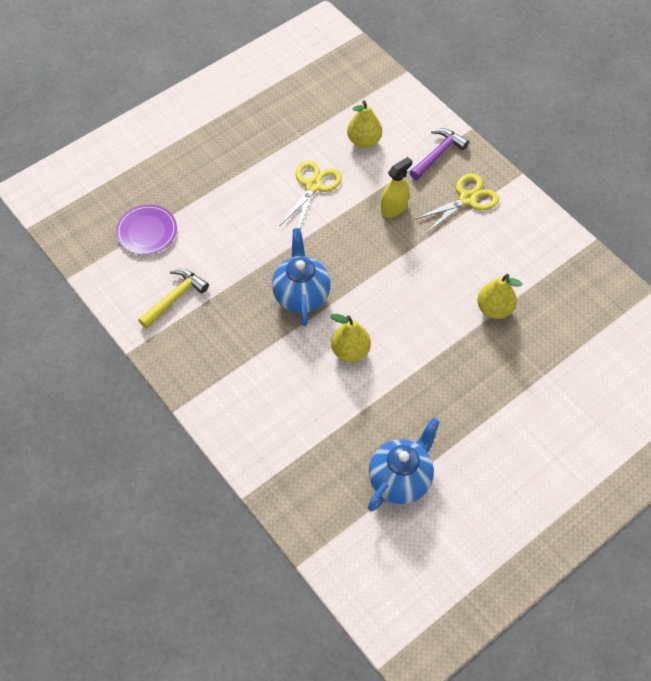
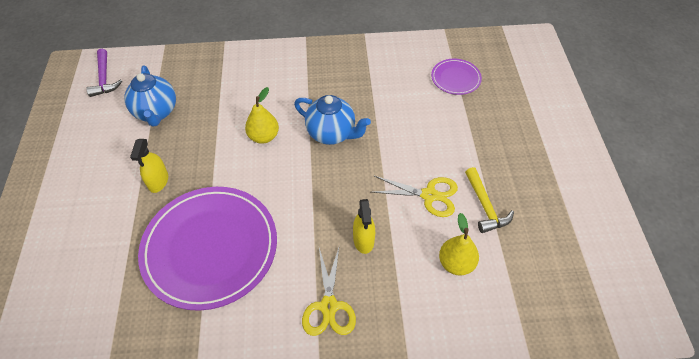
camera: 125 degrees right, 5 degrees down
(175, 298) = (386, 69): yellow hammer -> yellow hammer (485, 206)
(313, 186) = (429, 195): yellow scissors -> yellow scissors turned 45 degrees counterclockwise
(438, 154) = (398, 317): purple hammer -> purple hammer (104, 78)
(472, 404) = (158, 181): none -> yellow spray bottle
(494, 309) = (210, 248): yellow pear -> purple plate

